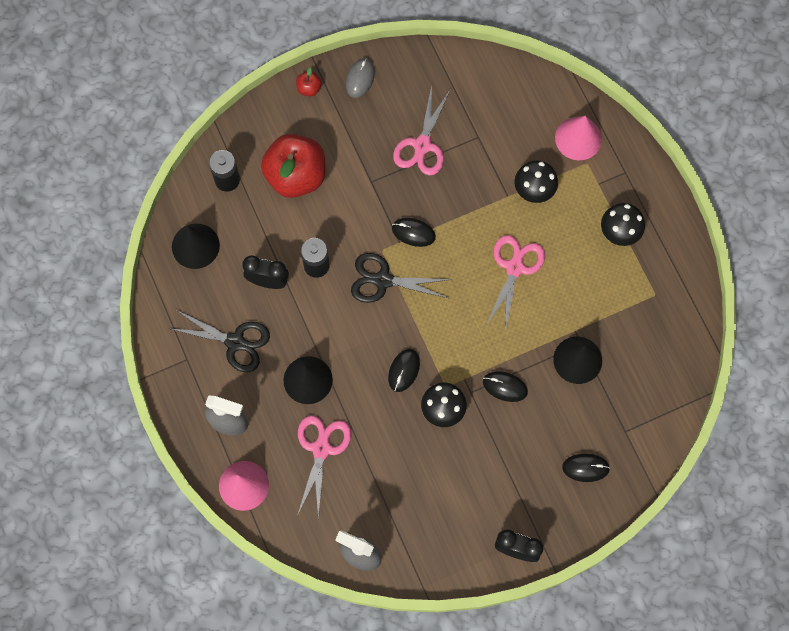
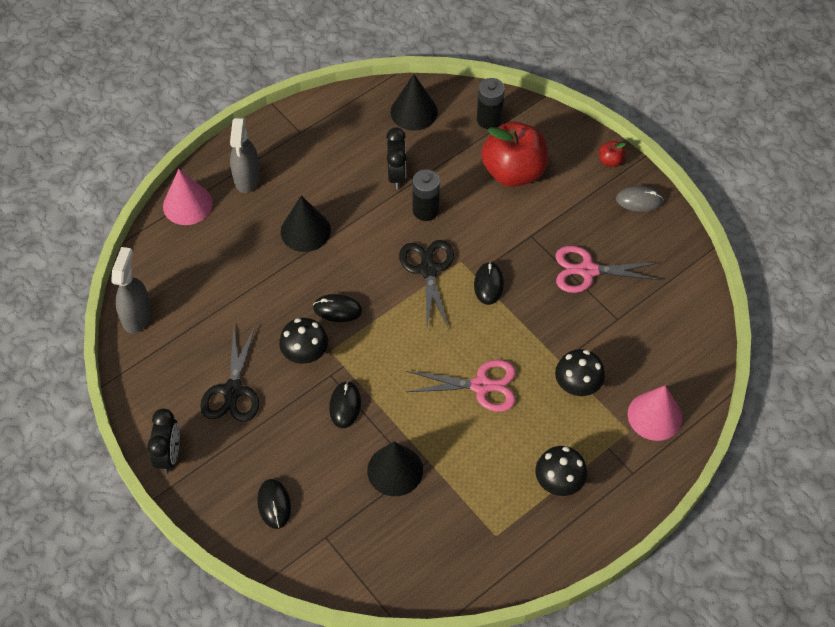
camera: 75 degrees right, 15 degrees down
(235, 342) = (327, 164): black scissors -> black scissors (233, 391)
(321, 449) = (238, 258): pink scissors -> none

